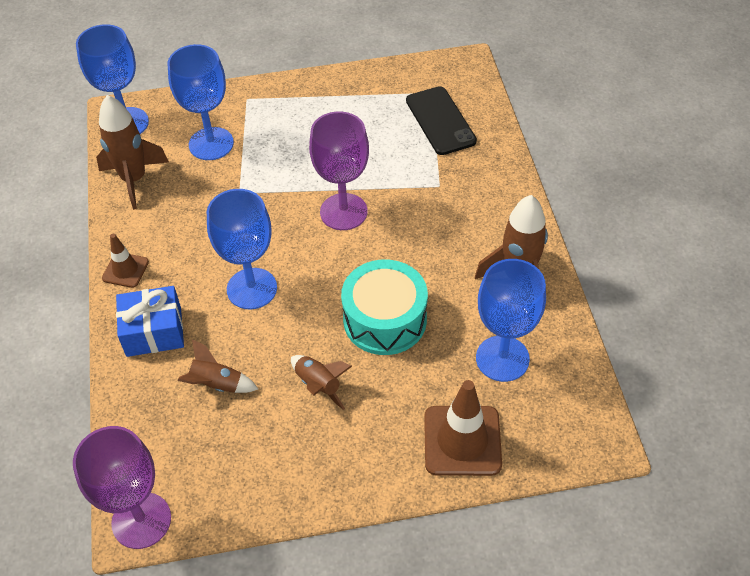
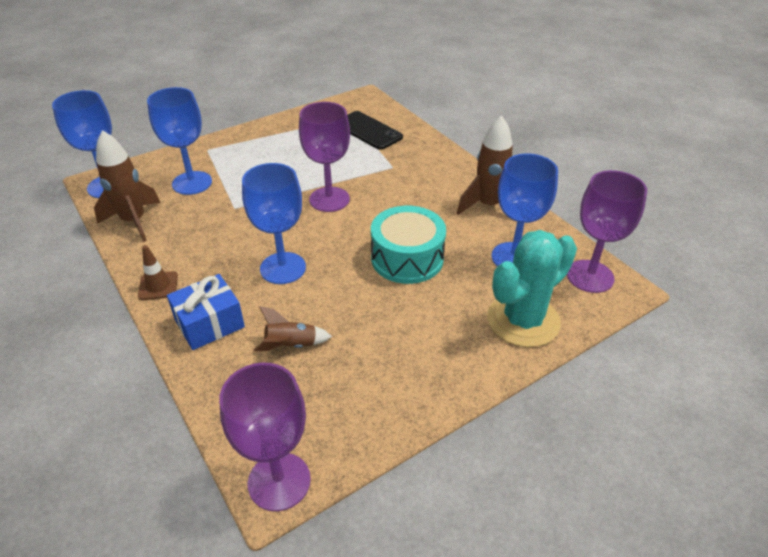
camera: 25 degrees left, 10 degrees down
(318, 385) = (382, 318): brown rocket -> none
(462, 441) = (523, 320): brown traffic cone -> turquoise cactus
(573, 413) = (590, 276): none -> purple goblet

